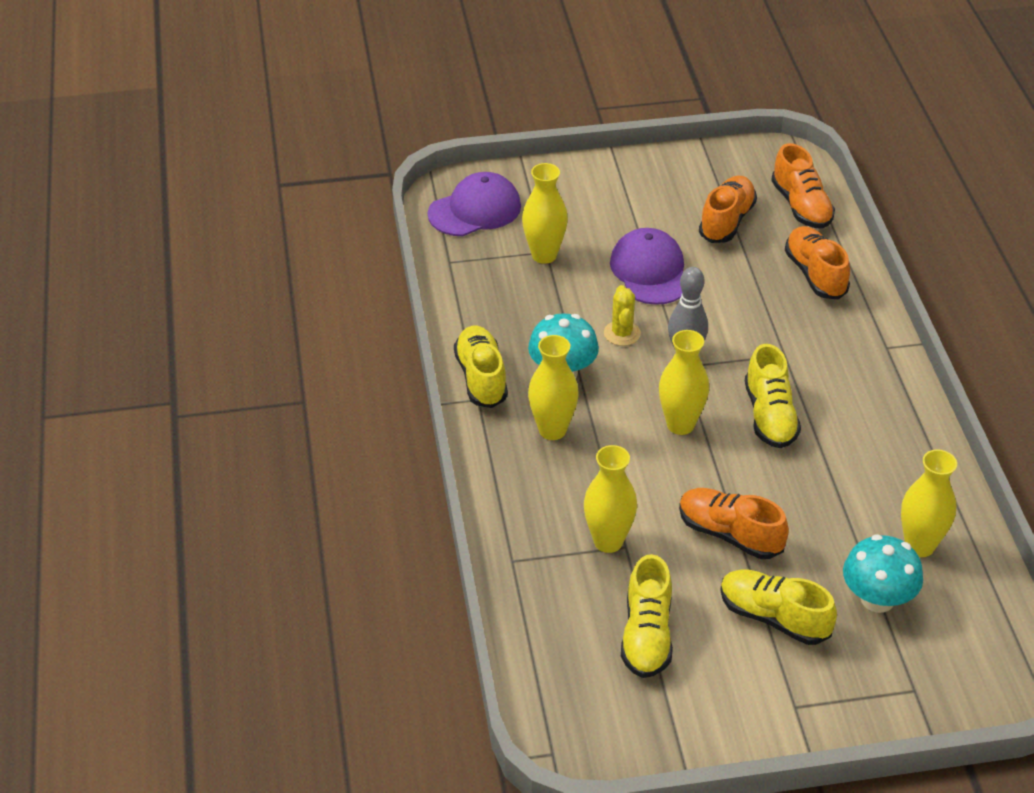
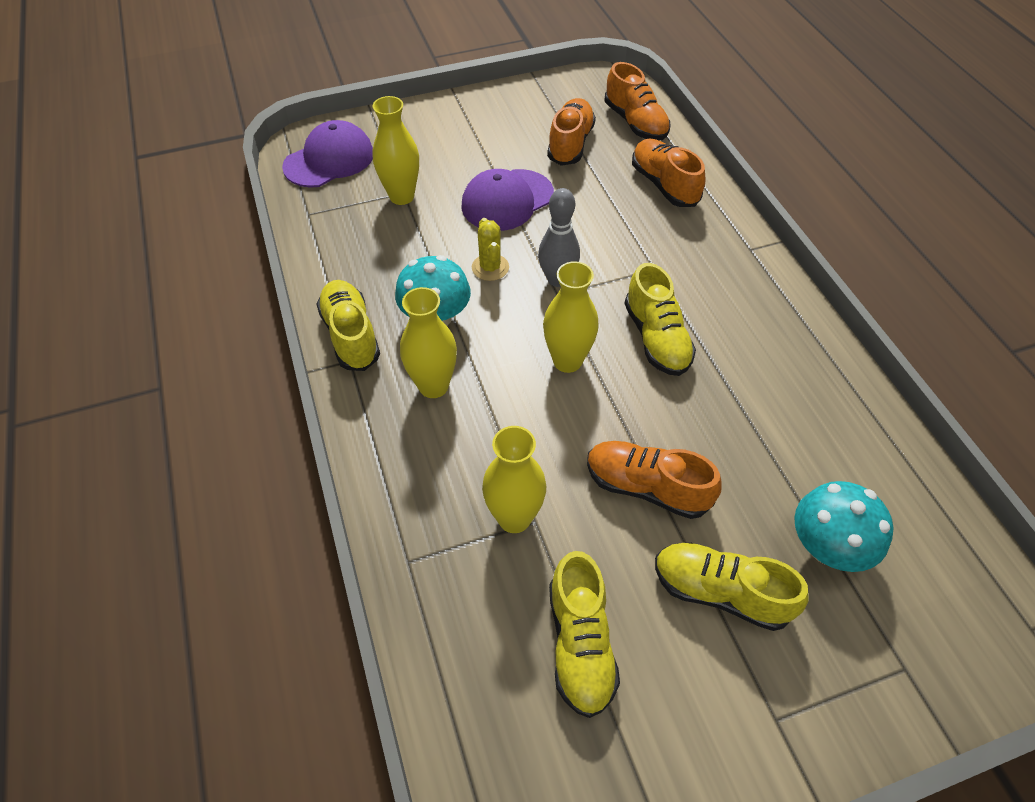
camera: 10 degrees left, 10 degrees up
(650, 271) = (507, 200): purple cap -> purple cap turned 105 degrees counterclockwise
(919, 546) = (850, 470): yellow vase -> none

